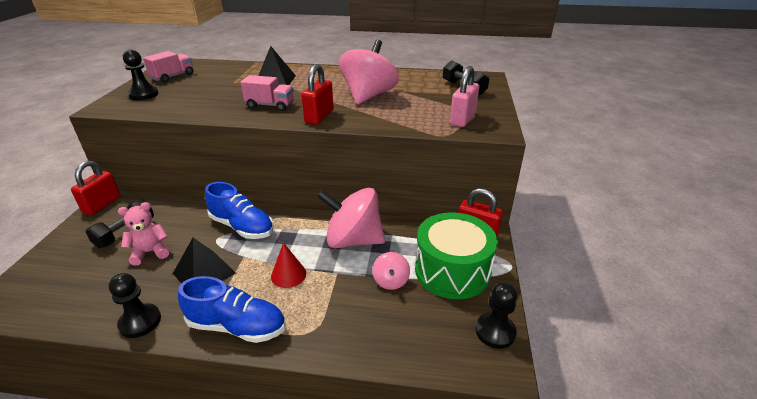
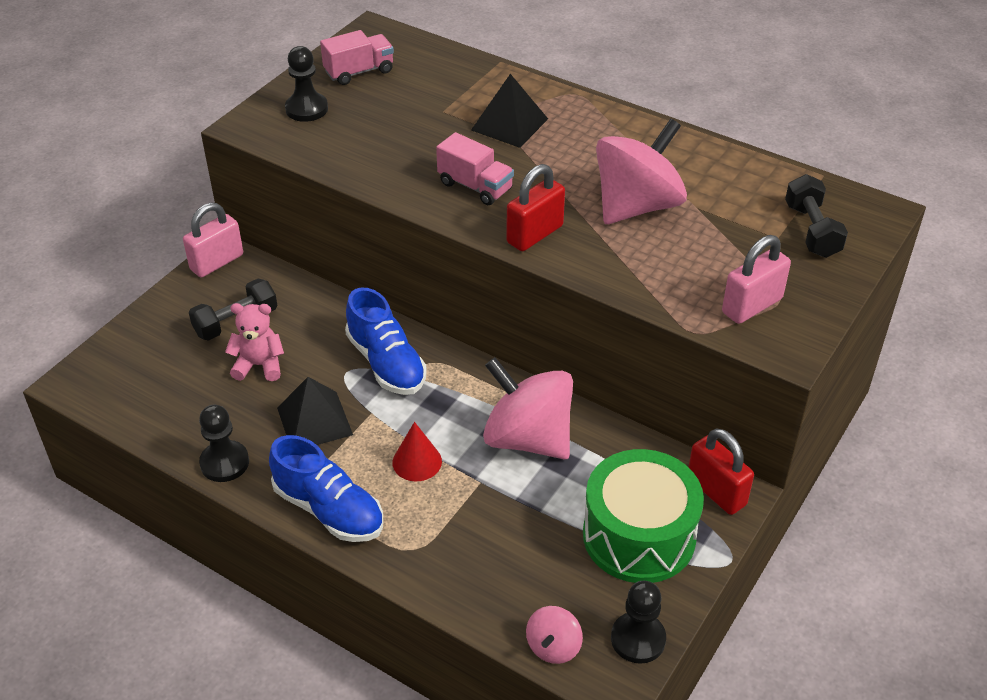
camera: 25 degrees right, 10 degrees up
(102, 205) = (217, 262): red padlock -> pink padlock
(391, 281) = (545, 520): pink spinning top -> pink spinning top (553, 647)

